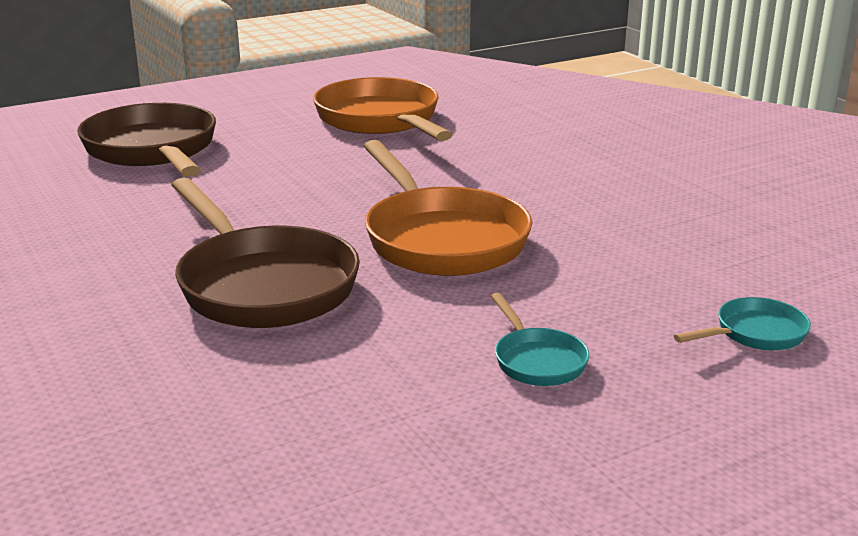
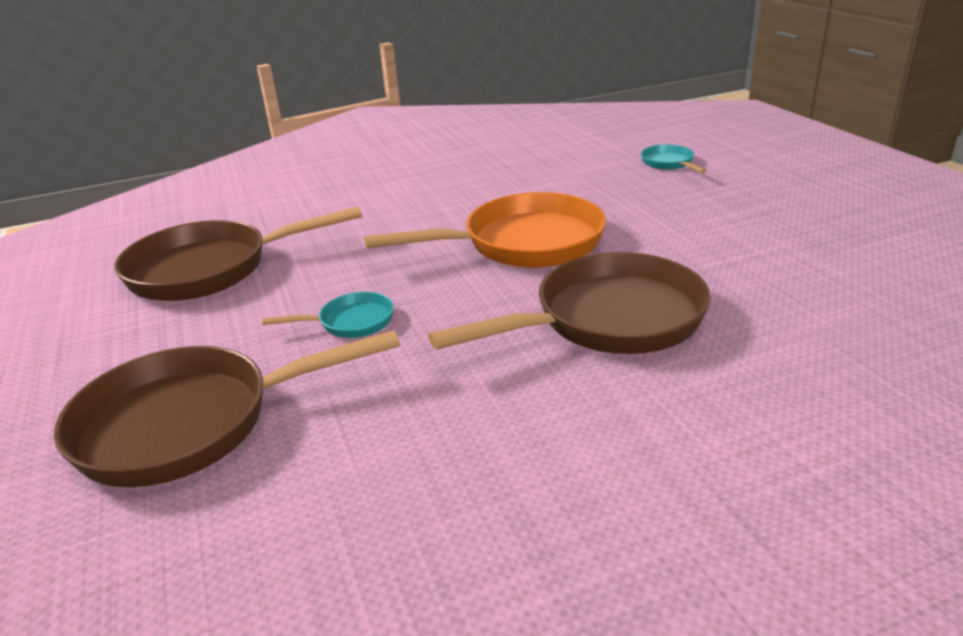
camera: 80 degrees left, 5 degrees up
(381, 120) = (210, 269): orange pan -> brown pan
(537, 360) = (716, 218): turquoise pan -> turquoise pan (351, 322)

